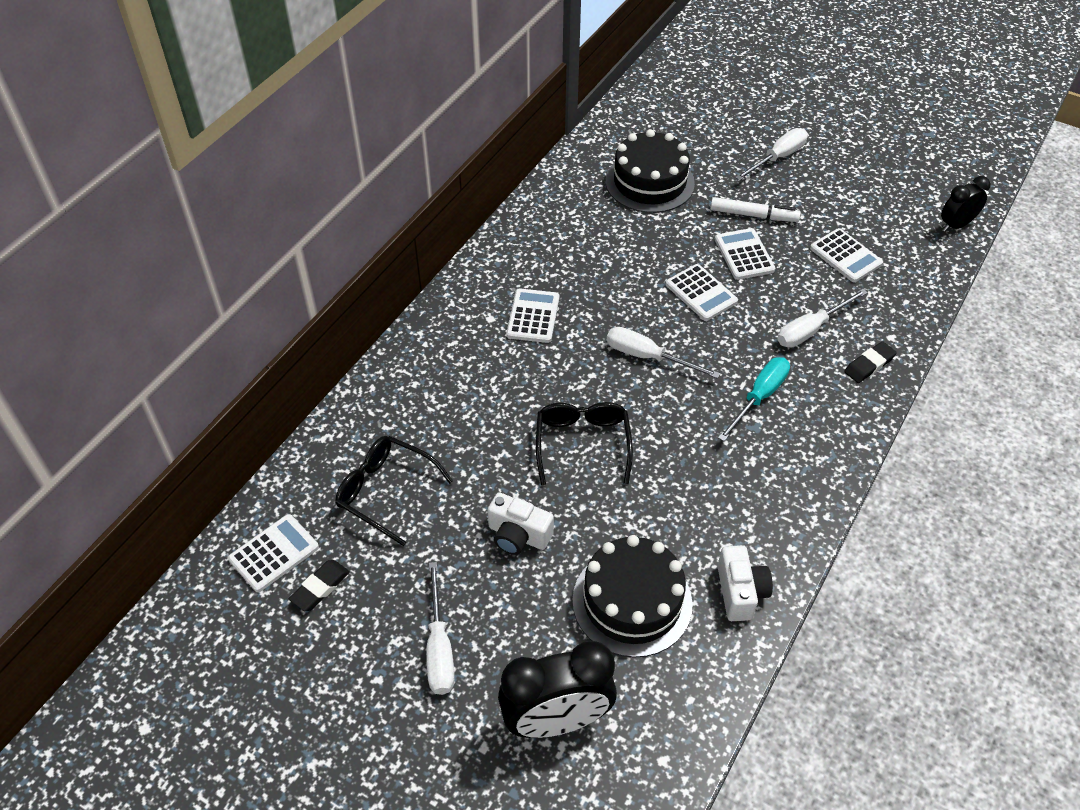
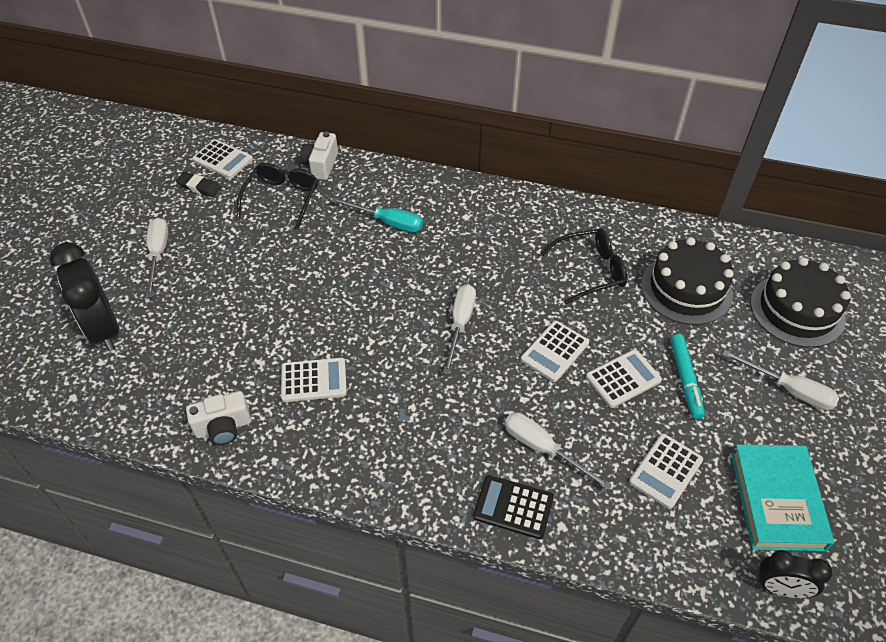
camera: 75 degrees right, 0 degrees up
(439, 647) = (158, 255): white screwdriver -> white screwdriver turned 105 degrees clockwise
(518, 535) = (256, 277): white camera -> white camera (321, 165)
(533, 316) = (478, 241): white calculator -> white calculator (313, 380)
(582, 444) = (352, 298): black glasses -> black glasses (590, 271)
(632, 601) = (206, 356): black cake -> black cake (797, 310)
(753, 215) = (685, 379): white marker -> turquoise marker
(759, 397) = (439, 415): turquoise screwdriver -> turquoise screwdriver (388, 222)
(869, 365) = (513, 507): black eraser -> black calculator
(881, 201) = (776, 500): none -> turquoise book
(956, 225) = (780, 588): black clock -> black clock turned 150 degrees clockwise

